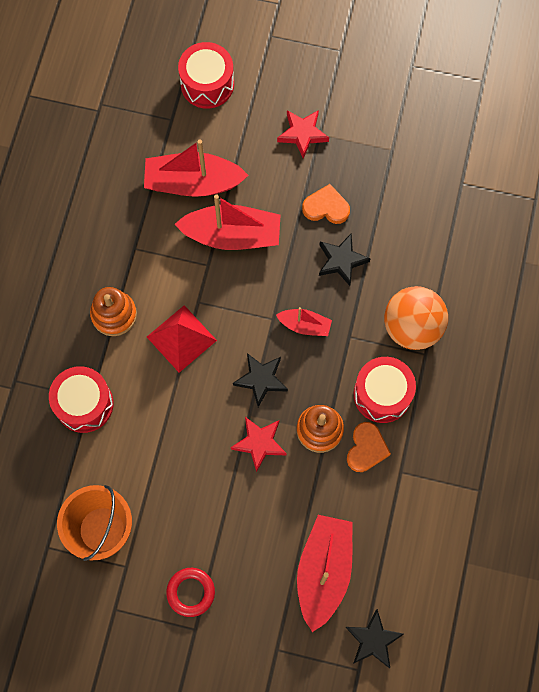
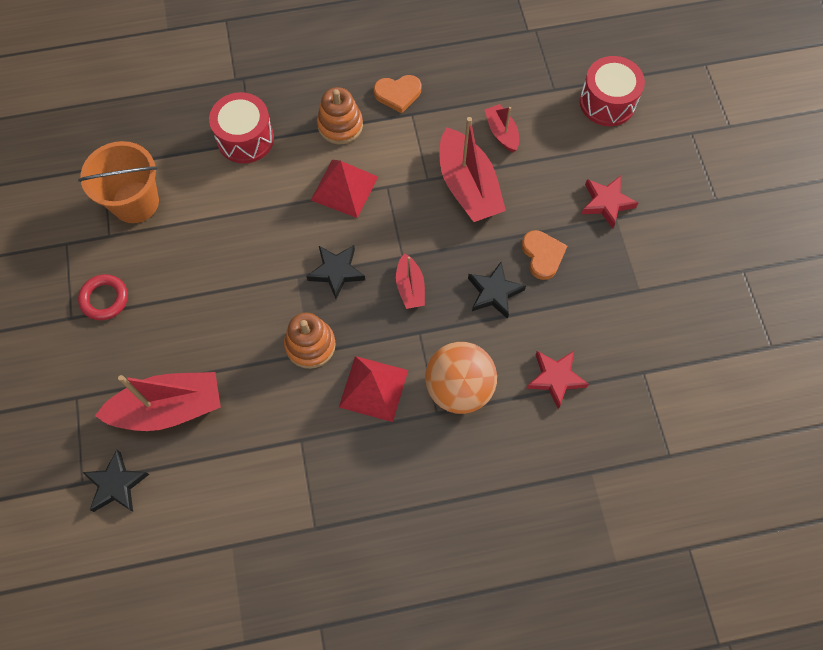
camera: 65 degrees right, 5 degrees down
(193, 183) = (501, 132): red boat -> red boat, size x0.52
(259, 443) = (272, 297): red star -> red star (555, 378)
(366, 448) = (310, 396): orange heart -> orange heart (398, 94)
(382, 394) = (373, 388): red drum -> red pyramid

